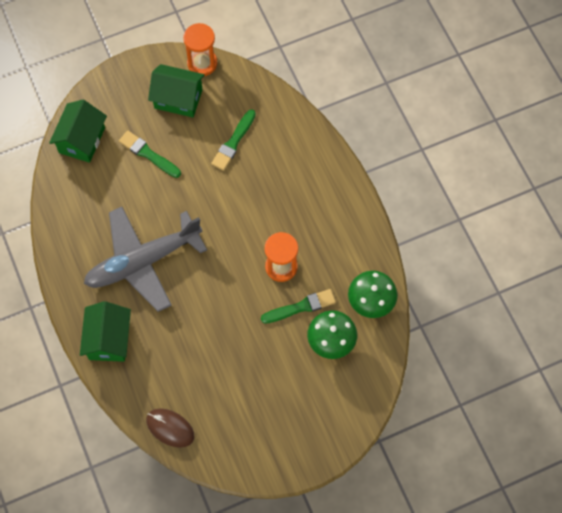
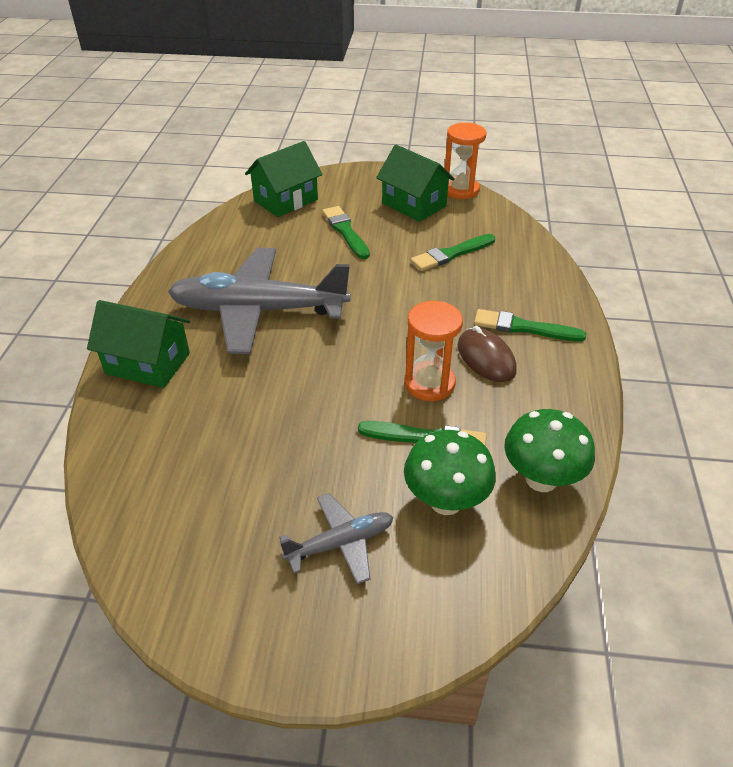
camera: 30 degrees right, 25 degrees down
(109, 339) = (148, 363): green house -> green house turned 75 degrees clockwise
(170, 428) = (124, 496): brown mouse -> brown mouse (486, 358)
(294, 393) = (340, 543): none -> grey plane
(312, 191) = (523, 327): none -> green brush

